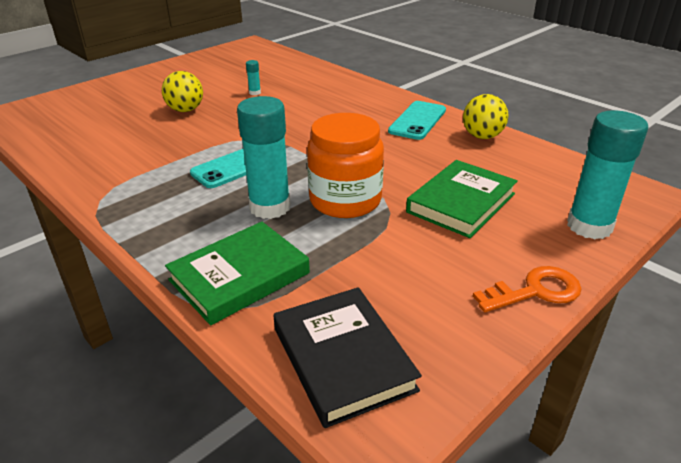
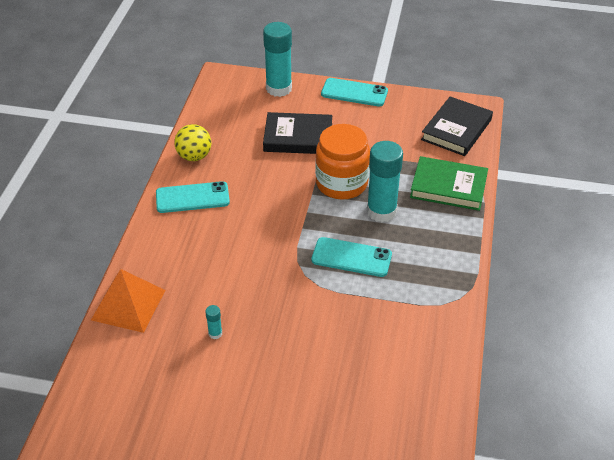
camera: 125 degrees left, 10 degrees up
(185, 110) = (294, 359): yellow ball -> none
(326, 75) = (128, 305): none -> orange pyramid
(461, 203) = (298, 137): green book -> black book
(535, 291) = (354, 93): orange key -> turquoise phone

